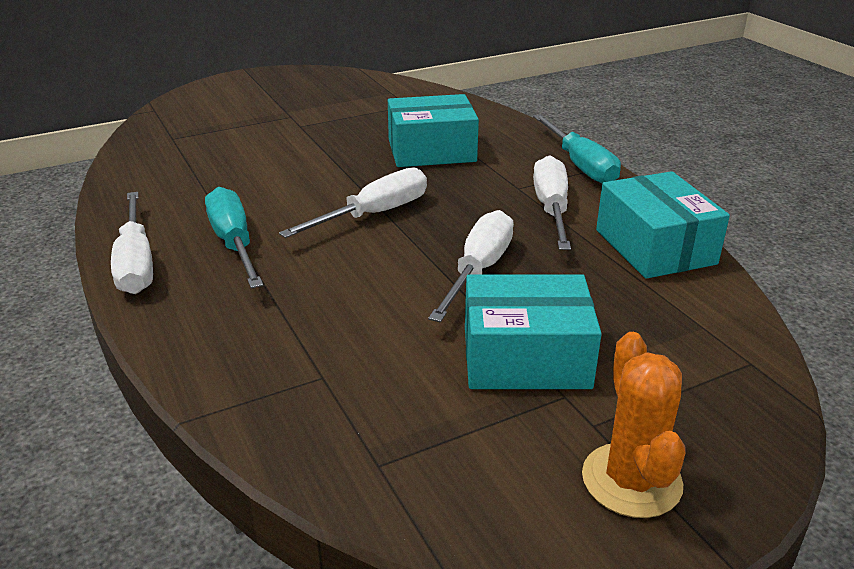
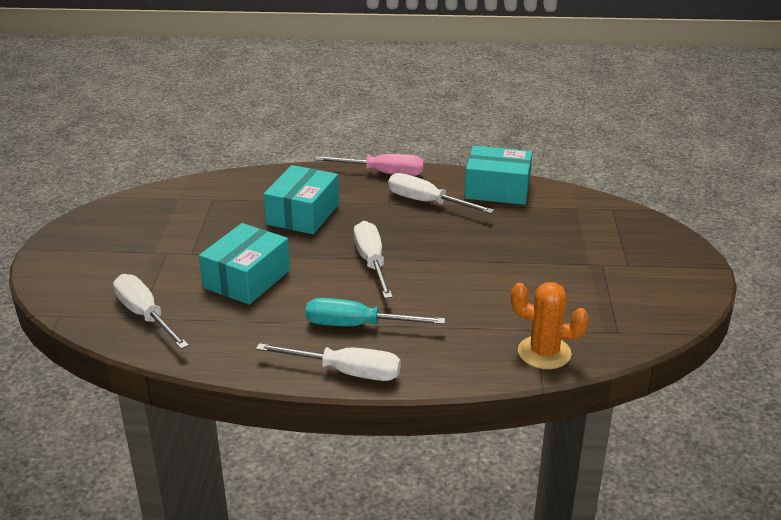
camera: 60 degrees left, 0 degrees up
(478, 270) = (473, 249): white screwdriver -> white screwdriver (145, 315)
(525, 357) = (565, 263): turquoise box -> turquoise box (247, 279)
(580, 165) = (383, 173): turquoise screwdriver -> pink screwdriver
(631, 480) = (669, 269): orange cactus -> orange cactus (544, 353)

